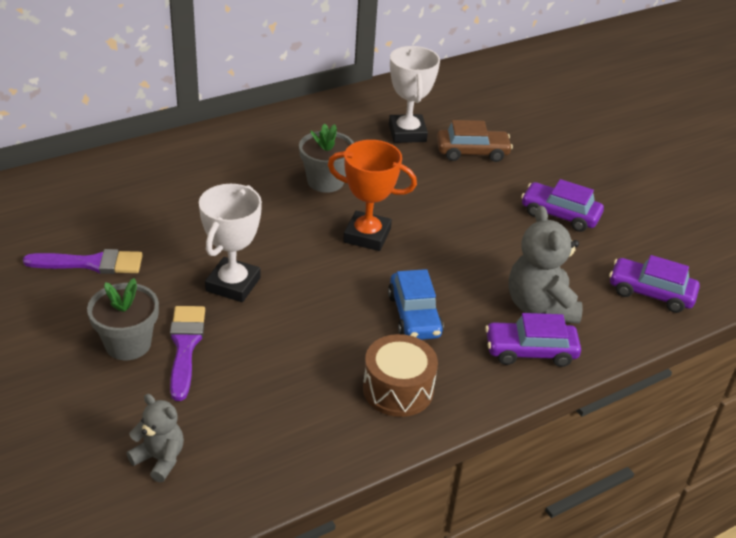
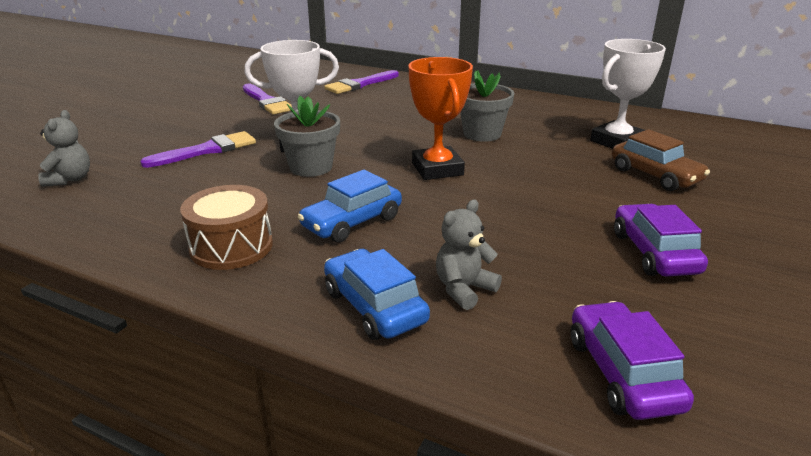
camera: 60 degrees right, 10 degrees down
(118, 185) = (360, 84): none -> purple brush
(128, 344) = (192, 134): grey flower pot -> grey flower pot (311, 167)
(530, 351) = (374, 306): purple car -> blue car
(540, 306) = (464, 289): grey teddy bear -> grey teddy bear, size x0.59

